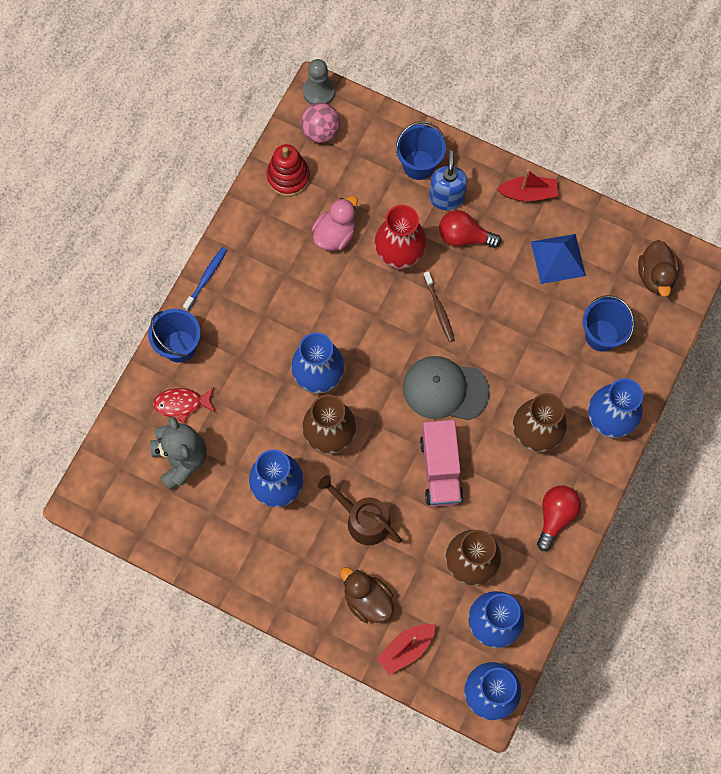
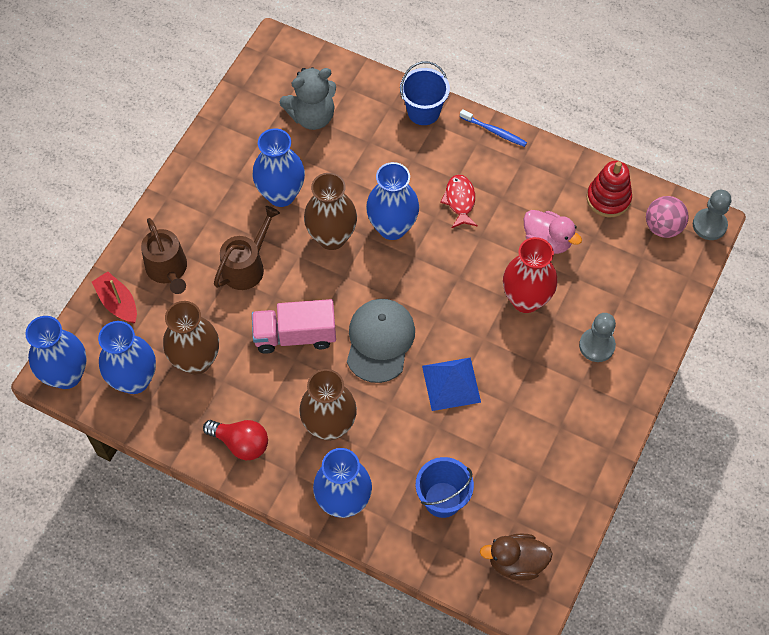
camera: 90 degrees right, 10 degrees down
(182, 404) = (366, 115): red fish -> red fish (460, 201)
(367, 600) = (168, 270): brown duck -> brown watering can
(419, 165) = (633, 319): blue bucket -> none
(439, 309) = (468, 336): brown toothbrush -> none
(446, 198) = (596, 346): blue soap dispenser -> grey pawn
(464, 237) = (552, 362): red light bulb -> none
(528, 193) = (608, 429): red boat -> none
(558, 258) = (532, 457): blue pyramid -> blue pyramid (451, 384)

